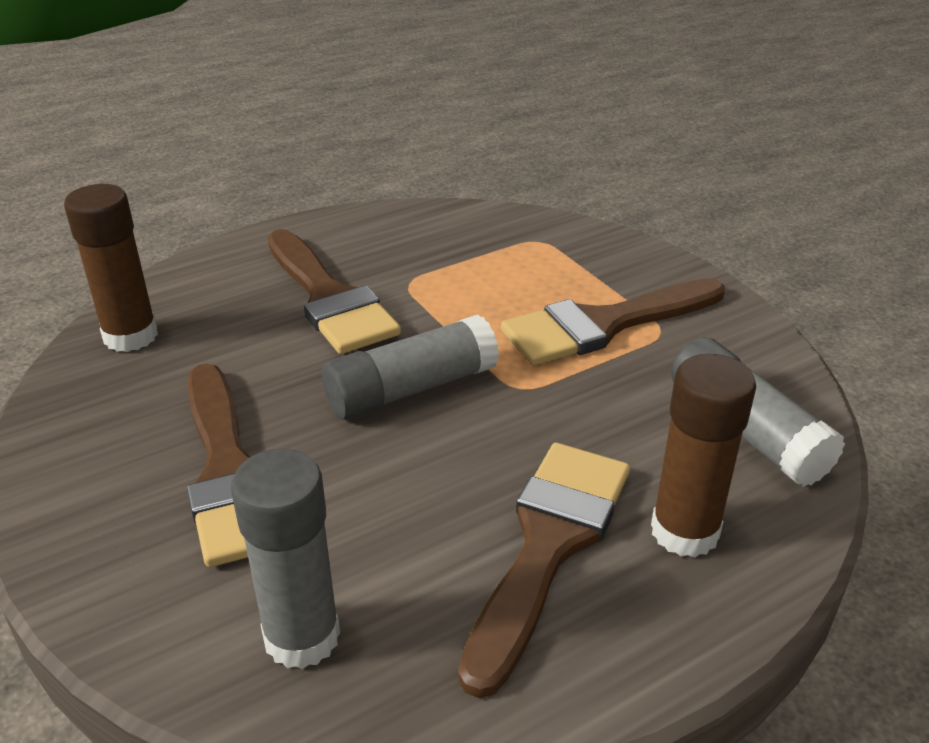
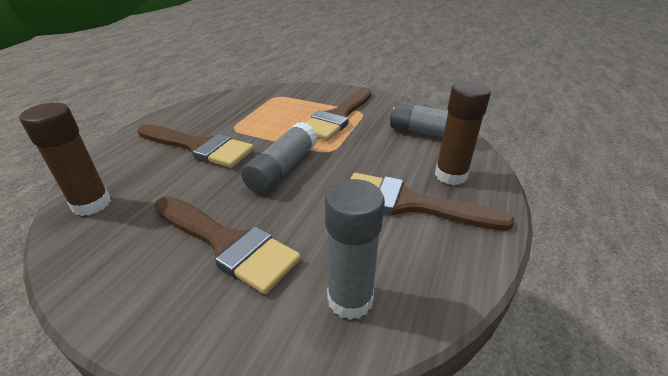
camera: 35 degrees left, 0 degrees up
(548, 545) = (410, 203): brown brush -> brown brush turned 60 degrees counterclockwise

